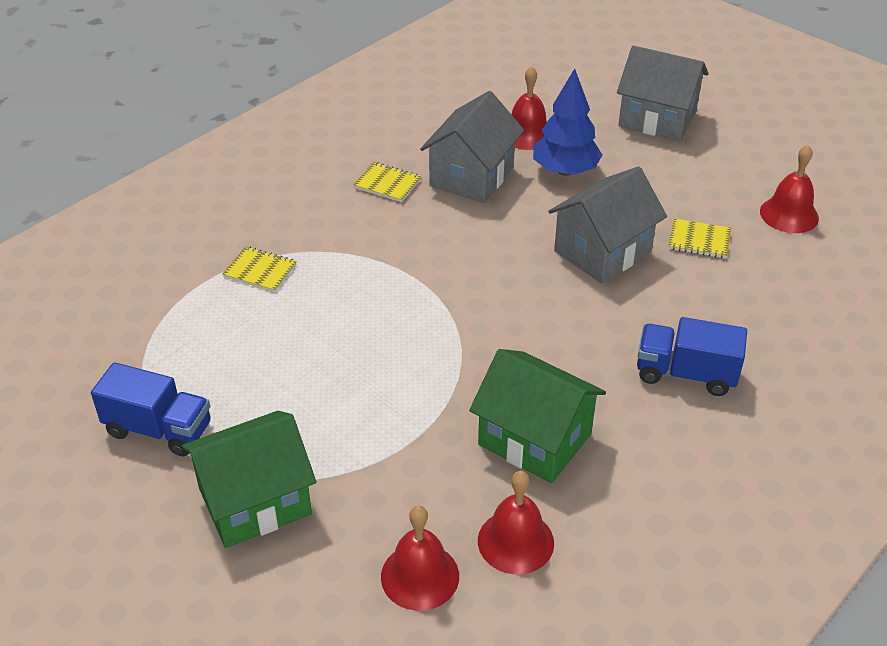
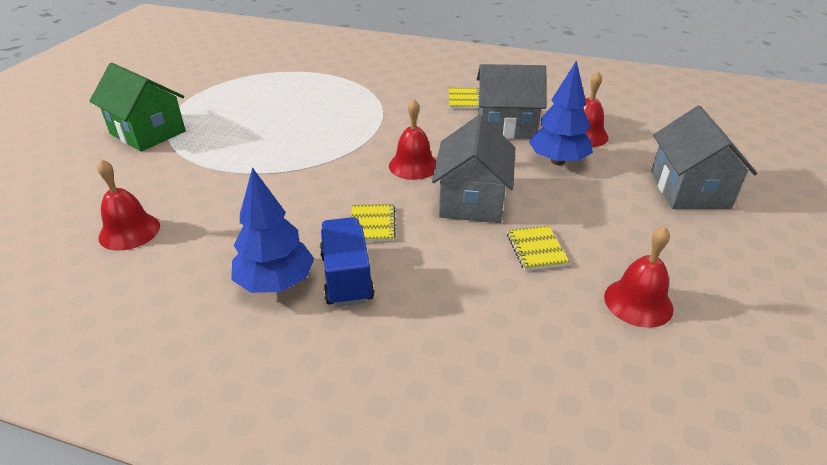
camera: 65 degrees right, 5 degrees down
(159, 429) = (196, 93): blue truck -> none
(260, 271) = (343, 84): yellow notebook -> yellow notebook (372, 224)
(420, 576) = (93, 200): red bell -> red bell (413, 165)
(534, 439) = (234, 216): green house -> none
(602, 251) = (472, 200): grey house -> grey house turned 75 degrees clockwise
(672, 427) = (276, 282): none -> blue tree

